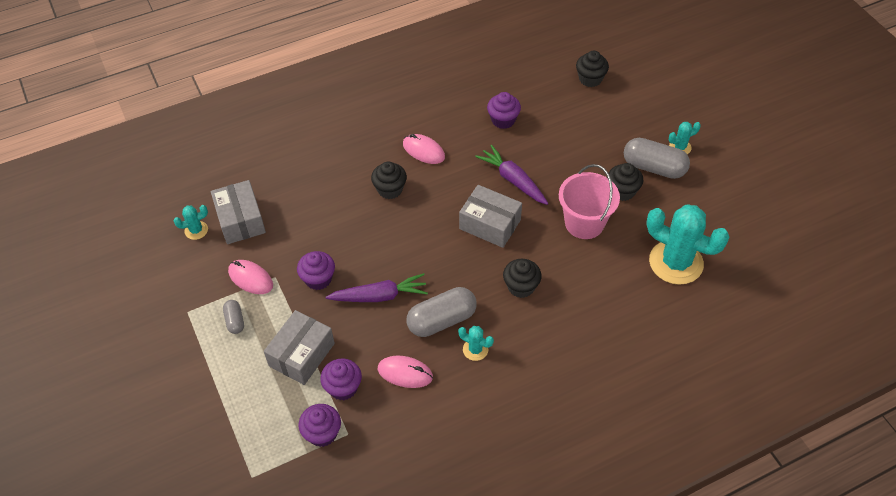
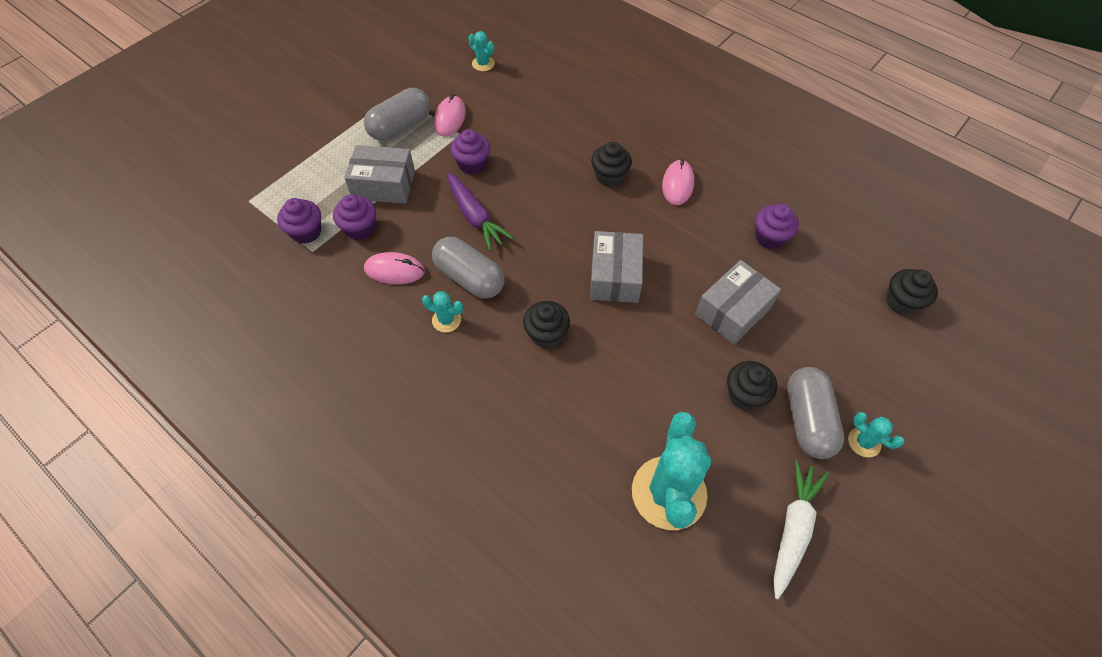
camera: 65 degrees right, 5 degrees up
(235, 321) = (400, 126): grey capsule -> grey capsule, size x1.94
(240, 220) = (509, 86): grey box -> grey box (733, 311)
(405, 373) = (394, 270): pink mouse -> pink mouse turned 75 degrees counterclockwise
(475, 349) = (446, 320): turquoise cactus -> turquoise cactus turned 75 degrees counterclockwise
(513, 180) = (689, 276): purple carrot -> none
(584, 223) = (670, 368): pink bucket -> none
(723, 209) = (793, 529): none -> white carrot

